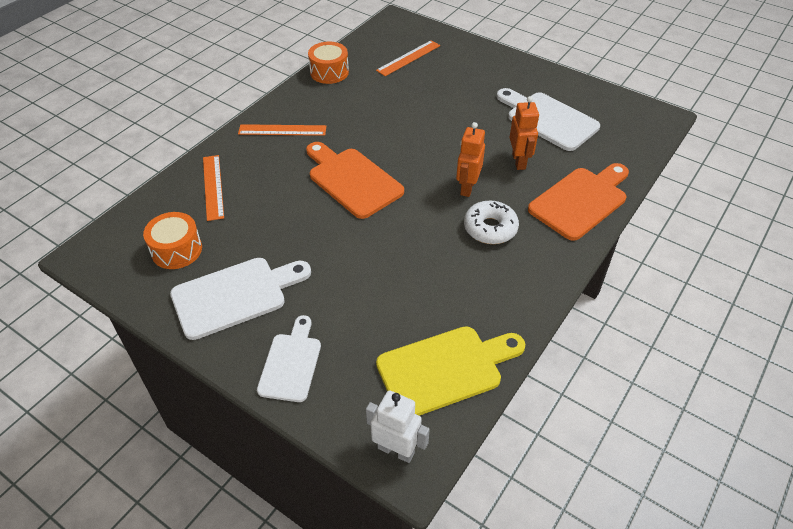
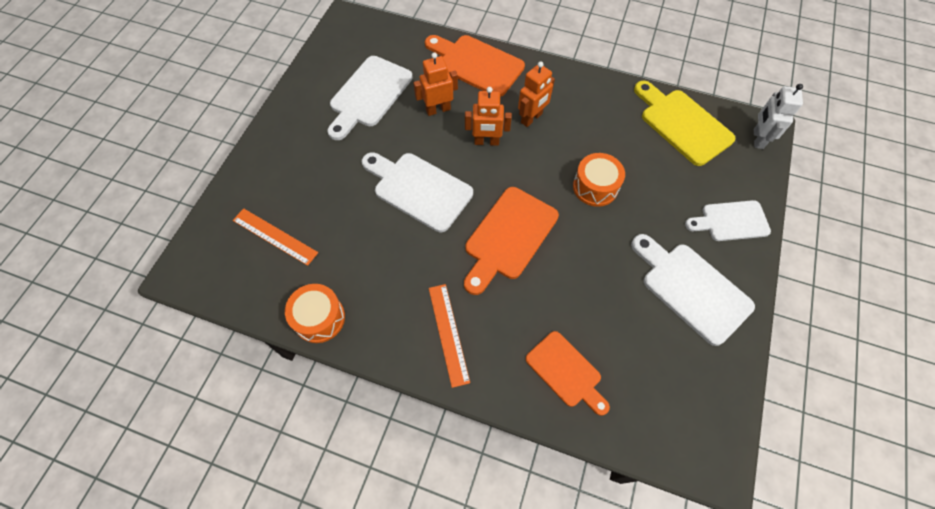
camera: 105 degrees left, 15 degrees up
(176, 250) = (666, 367): orange drum -> orange drum (595, 187)
(213, 187) = (566, 372): orange ruler -> orange cutting board
(425, 135) = (419, 189): none -> white cutting board
(490, 228) = (531, 118): white donut -> orange robot

